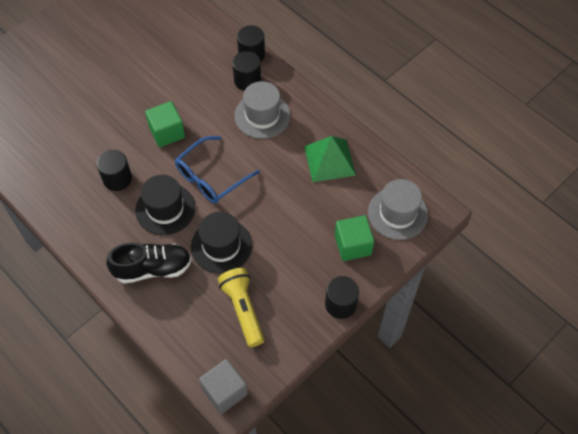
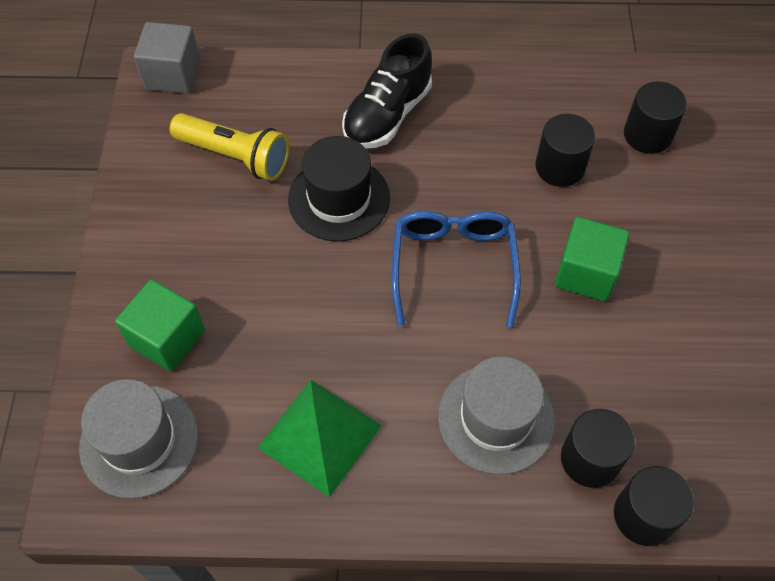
camera: 135 degrees right, 0 degrees up
(165, 209) = (458, 183): black hat -> none
(340, 304) = (118, 253): black cylinder -> black cylinder (647, 135)

